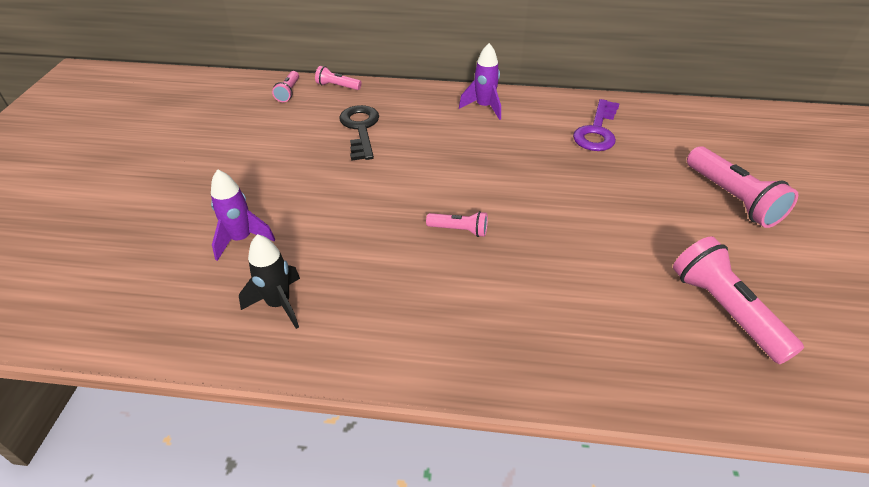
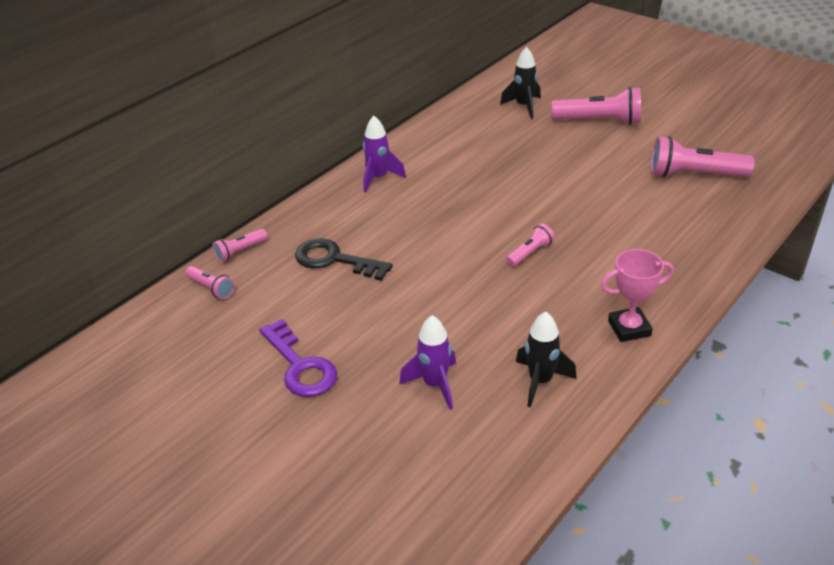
camera: 55 degrees left, 5 degrees down
(396, 344) = (629, 328): none -> pink trophy
(597, 131) = (472, 139): purple key -> purple key (300, 366)
(689, 141) = (524, 106): none -> black rocket

